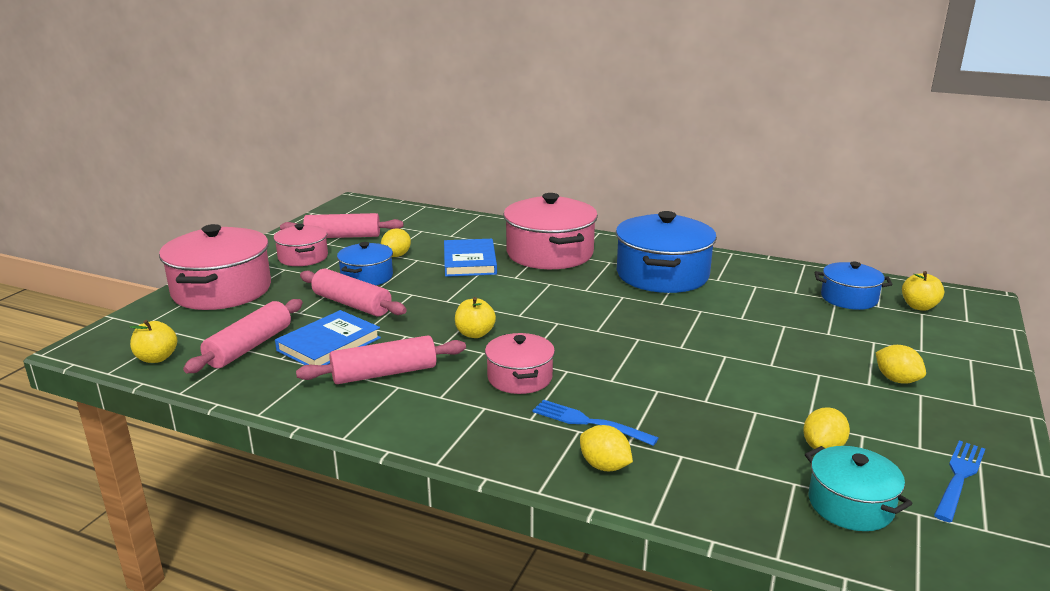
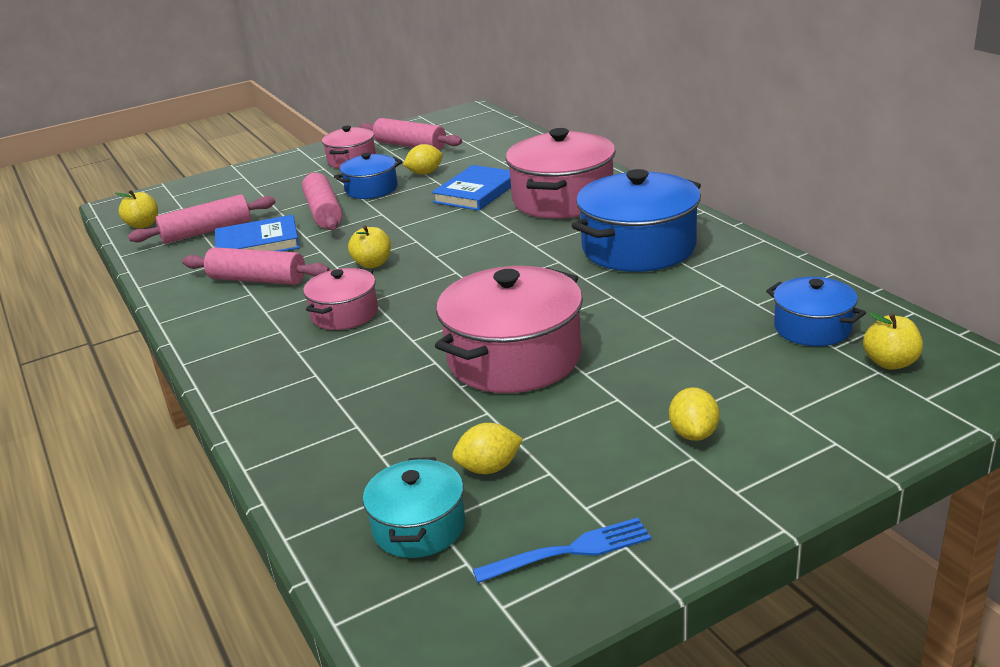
camera: 40 degrees right, 5 degrees up
(222, 290) = (255, 178): pink pot -> pink pot (514, 358)
(589, 422) = (333, 371): blue fork -> none
(604, 466) = (286, 411): yellow lemon -> none

